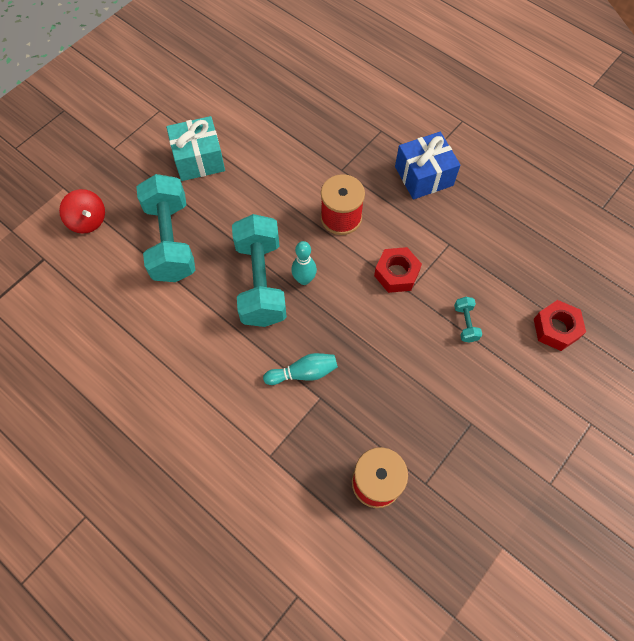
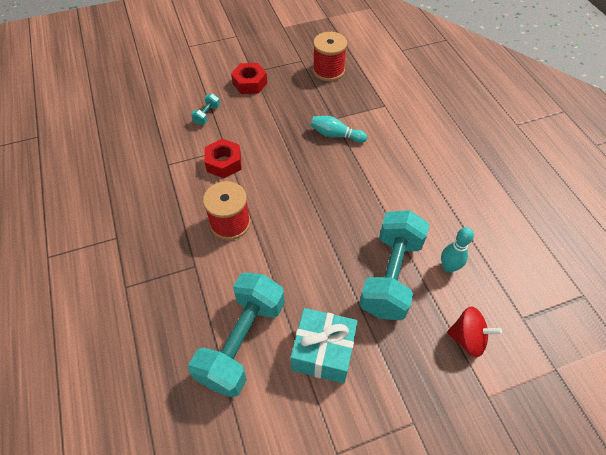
camera: 150 degrees left, 10 degrees down
(88, 220) = (467, 338): red spinning top -> red spinning top turned 120 degrees clockwise
(261, 282) = (330, 204): turquoise dumbbell -> turquoise dumbbell (242, 342)
(304, 279) = (295, 190): turquoise bowling pin -> turquoise bowling pin (448, 267)
(423, 176) = (133, 223): blue gift -> none
(556, 328) = (156, 89): red nut -> red nut (250, 83)

